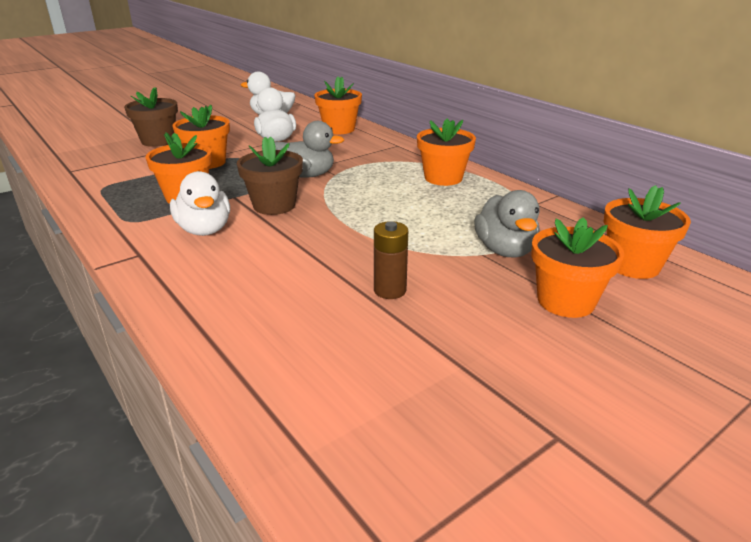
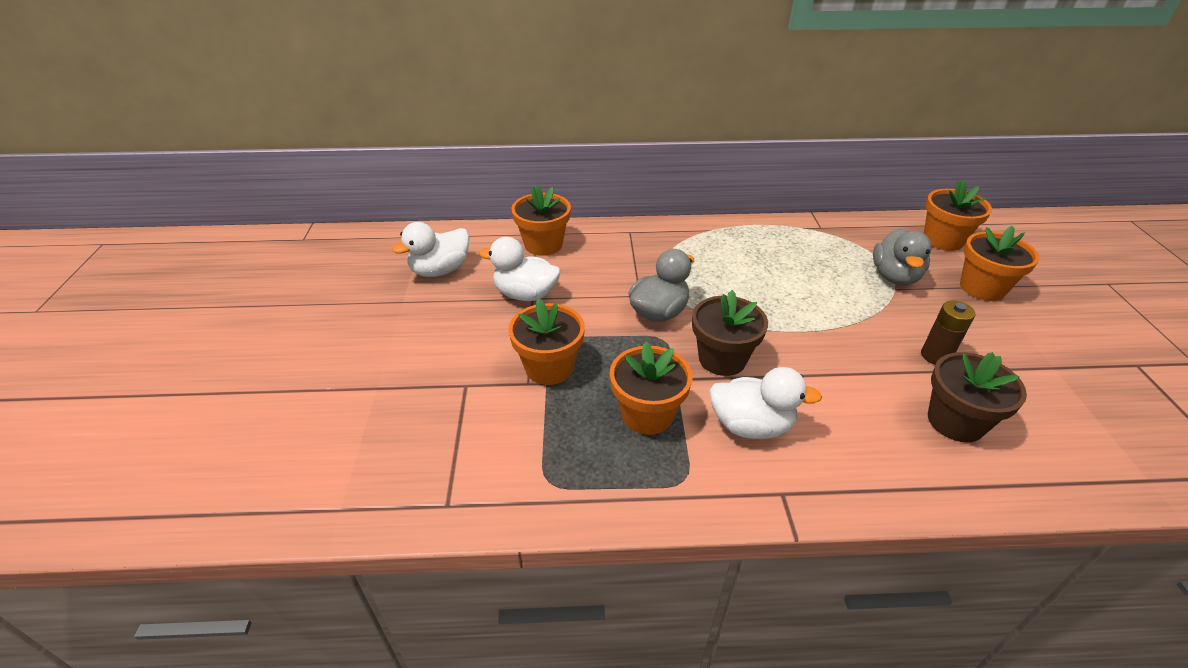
camera: 55 degrees left, 10 degrees up
(158, 141) = (417, 387): brown flower pot -> brown flower pot (955, 421)
(443, 178) = (735, 243): orange flower pot -> none
(505, 250) = (894, 276): grey duck -> grey duck turned 75 degrees clockwise

